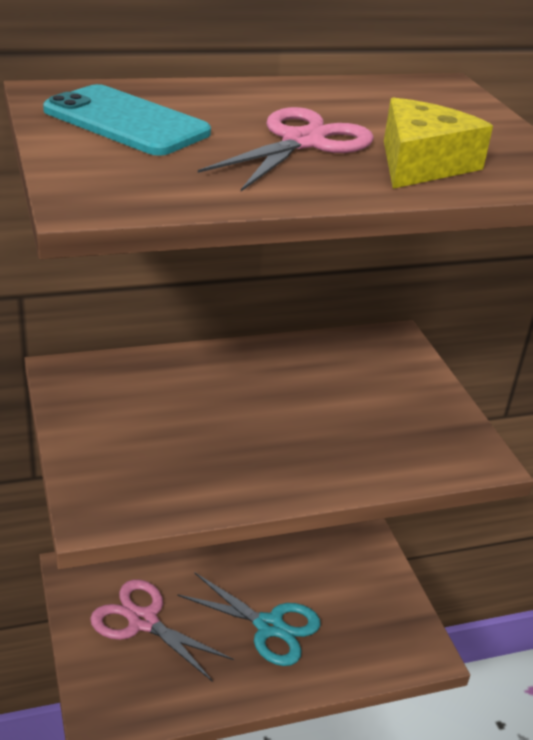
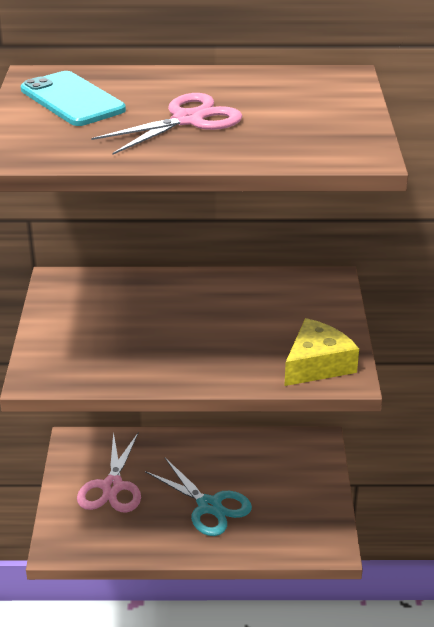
camera: 20 degrees right, 0 degrees up
(143, 621) = (112, 486): pink scissors -> pink scissors turned 135 degrees counterclockwise
(422, 164) = (265, 140): yellow cheese -> yellow cheese (317, 364)

